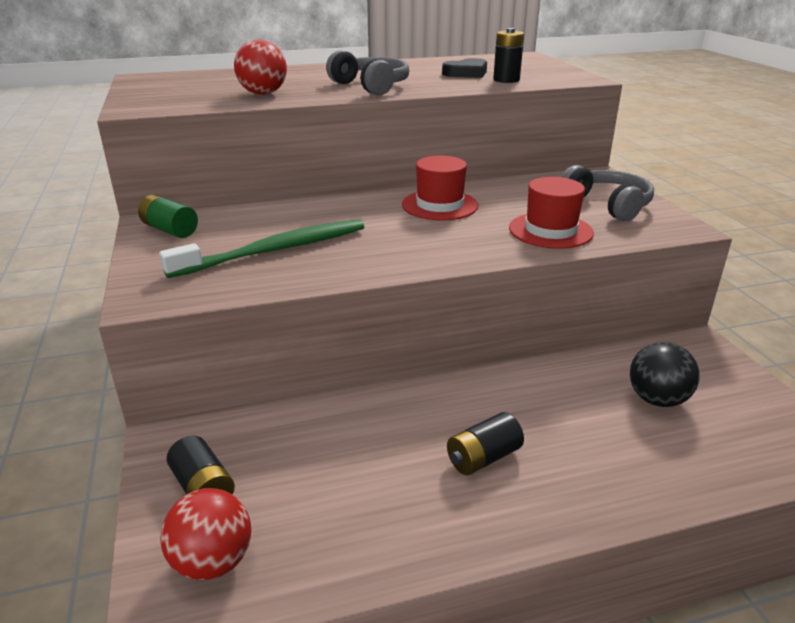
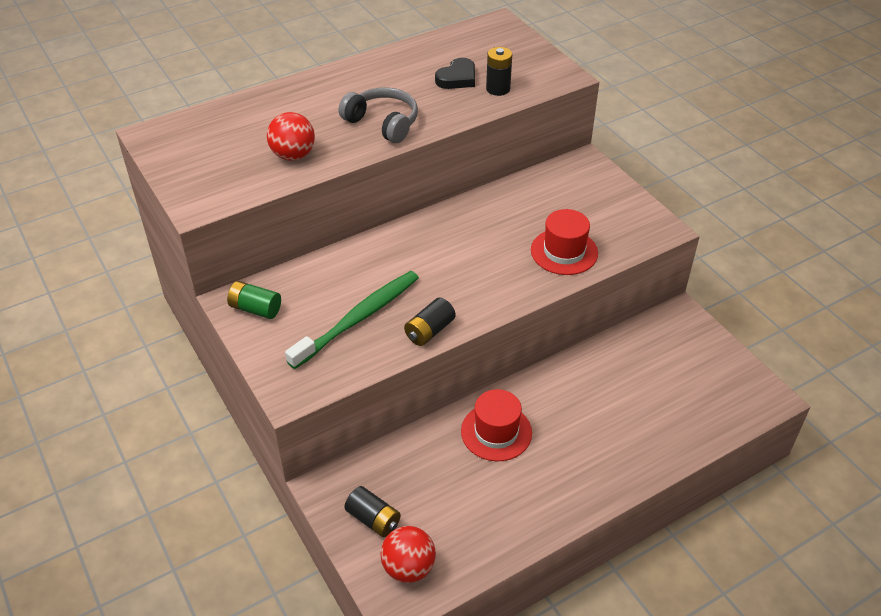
camera: 15 degrees left, 15 degrees up
(439, 205) = (466, 232): red hat -> red hat (496, 432)
(483, 458) = (551, 453): black battery -> black battery (429, 331)
(608, 205) = (601, 207): grey headphones -> none
(657, 399) = (657, 377): black ball -> none

